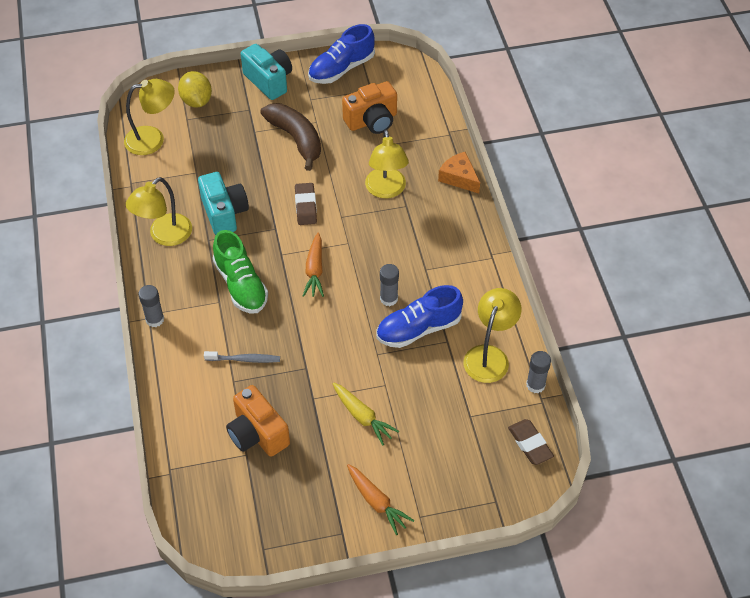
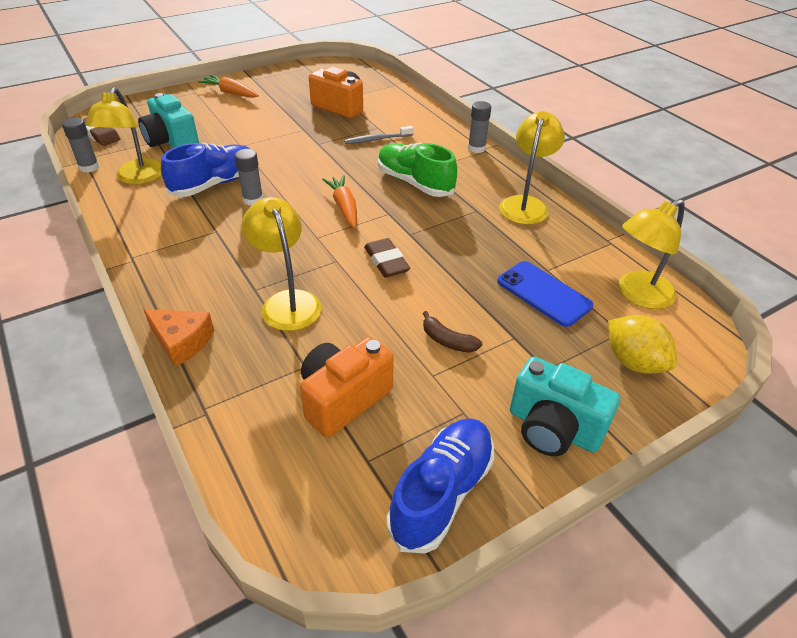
camera: 160 degrees right, 10 degrees down
(213, 155) = (544, 293): none -> blue phone
(224, 213) = (478, 236): turquoise camera -> turquoise camera (172, 141)
(296, 139) = (447, 340): brown banana -> brown banana, size x0.48
(362, 417) = (255, 126): yellow carrot -> none

